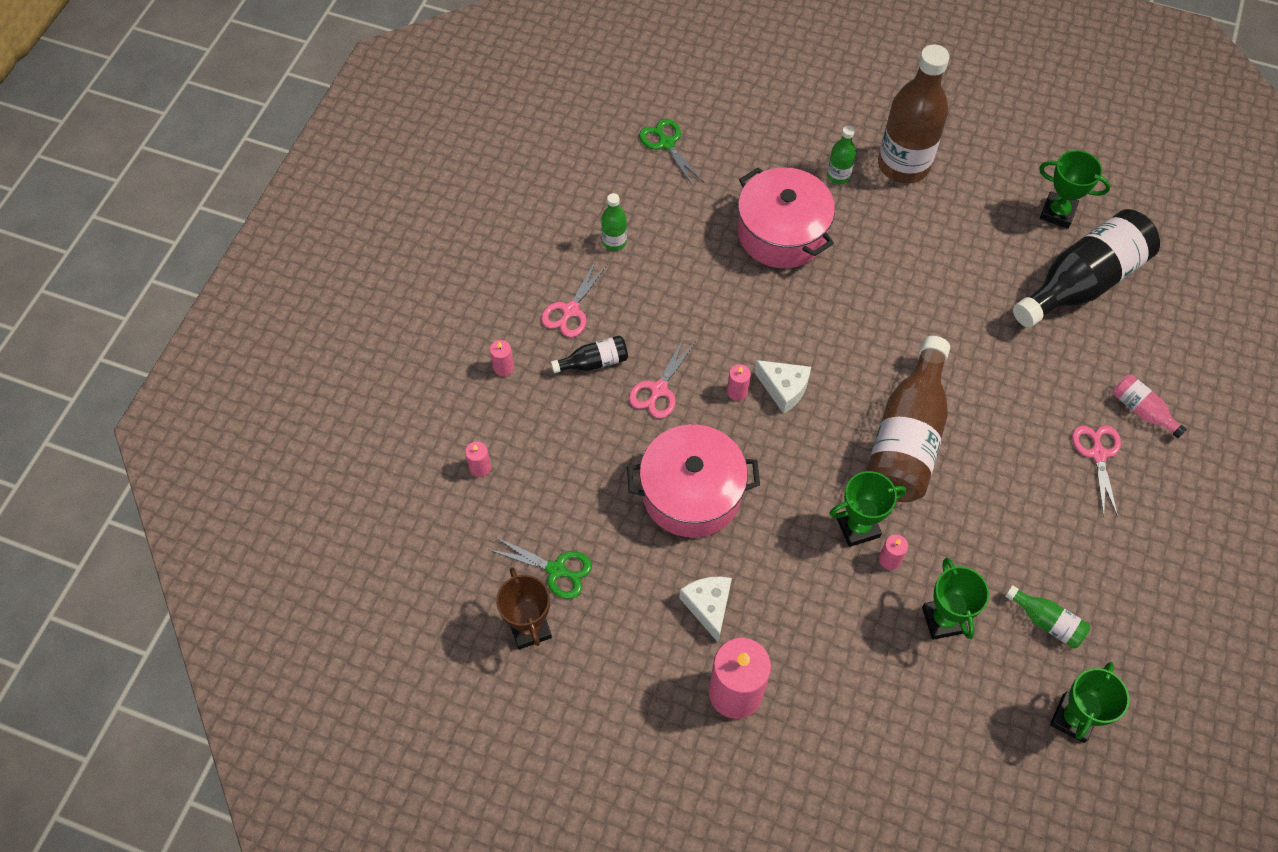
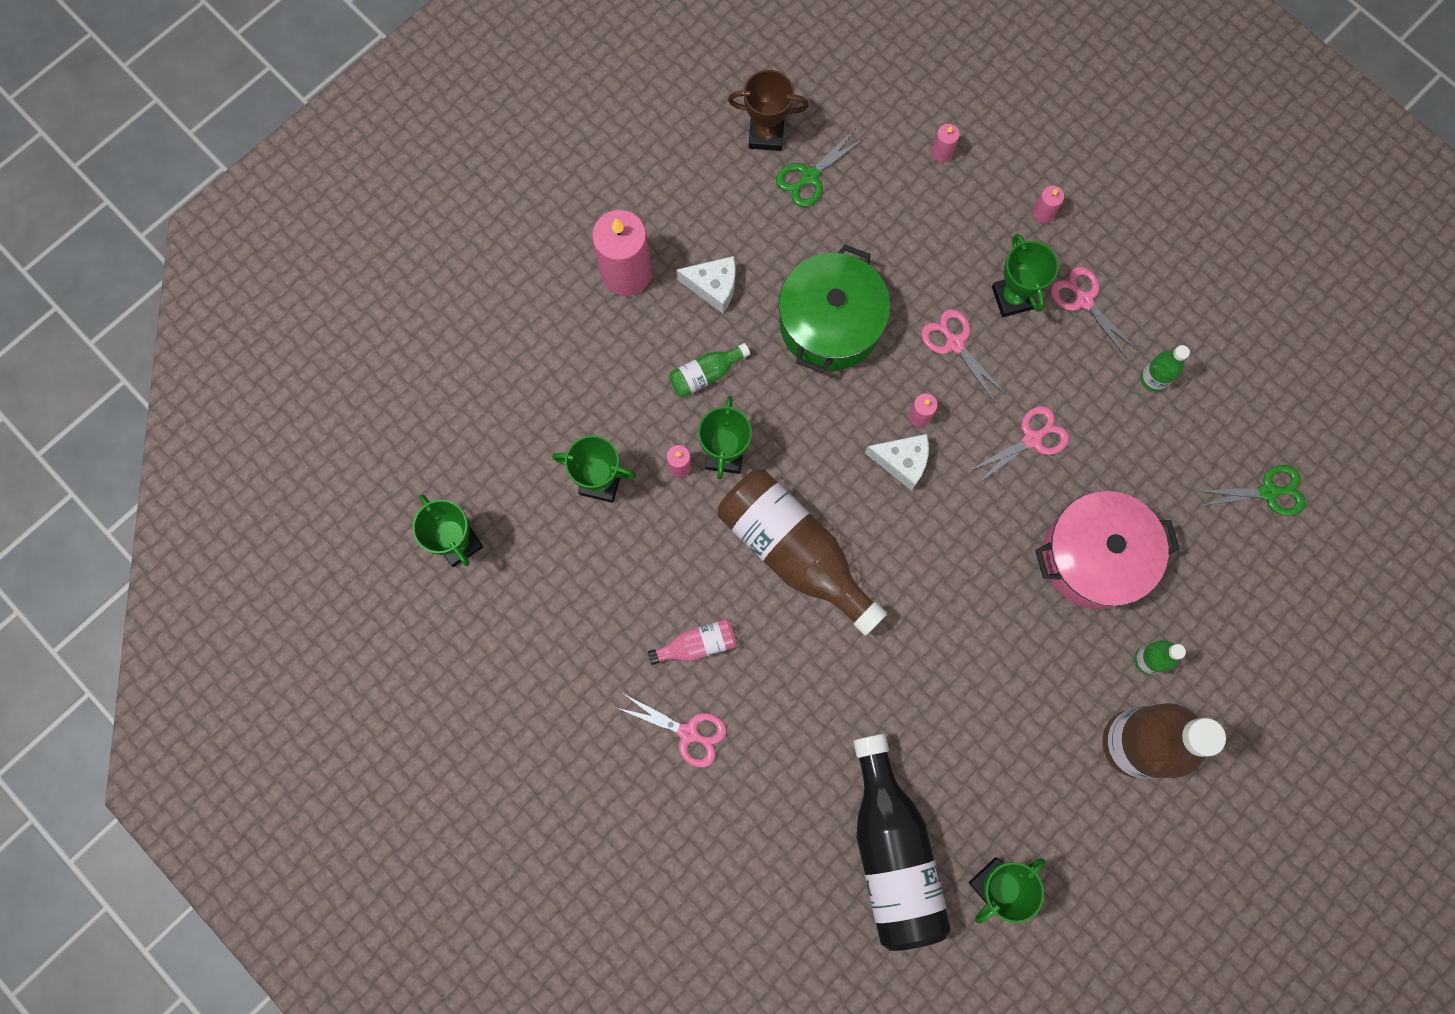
camera: 115 degrees right, 15 degrees up
(594, 362) = (1012, 298): black bottle -> green trophy
(691, 493) = (830, 323): pink pot -> green pot
(711, 305) = (1032, 439): none -> pink scissors
(784, 389) = (902, 462): white cheese -> white cheese turned 135 degrees counterclockwise
(1047, 622) = (552, 574): green bottle -> green bottle (705, 374)
(1141, 410) = (713, 812): pink bottle -> pink bottle (698, 644)

